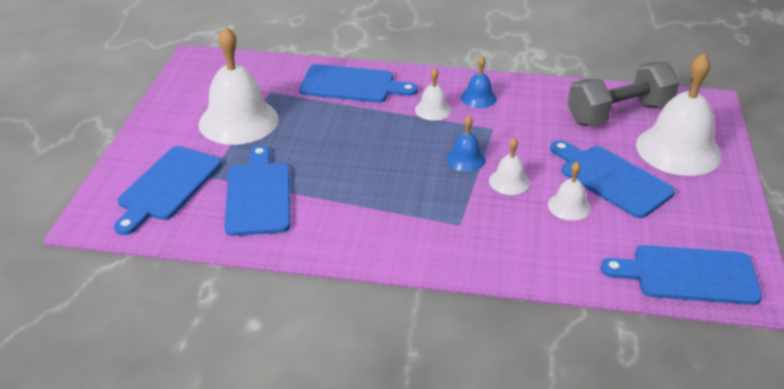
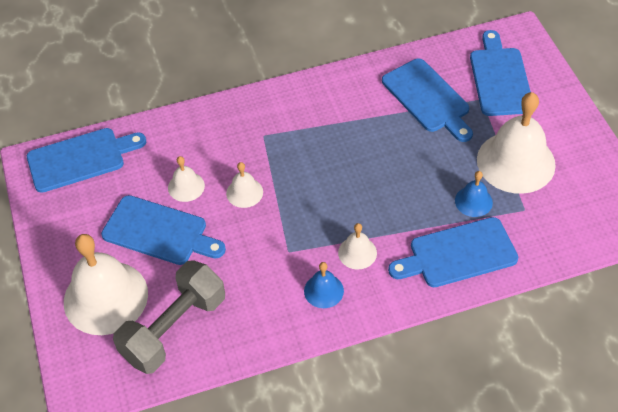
camera: 155 degrees right, 15 degrees up
(465, 159) = (293, 202): blue bell -> blue bell (473, 201)

